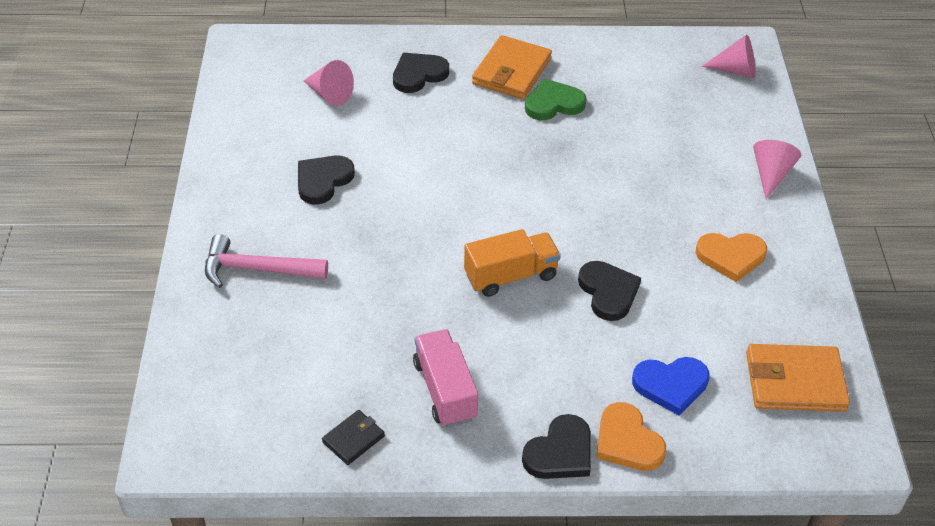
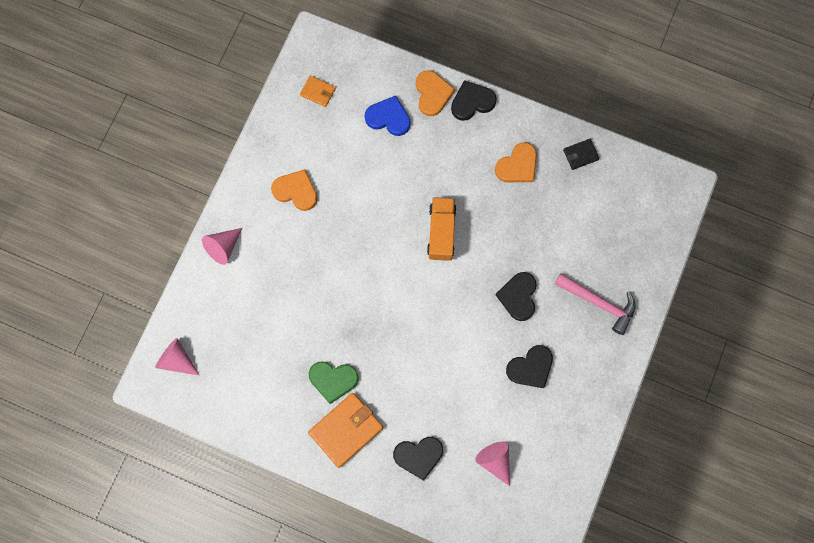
camera: 155 degrees left, 30 degrees up
(445, 390) = (517, 165): pink truck -> orange heart
(511, 276) = (441, 232): orange truck -> orange truck turned 90 degrees clockwise
(608, 292) = (388, 195): black heart -> black heart (518, 296)
(795, 382) = (318, 92): orange wallet -> orange wallet, size x0.52

